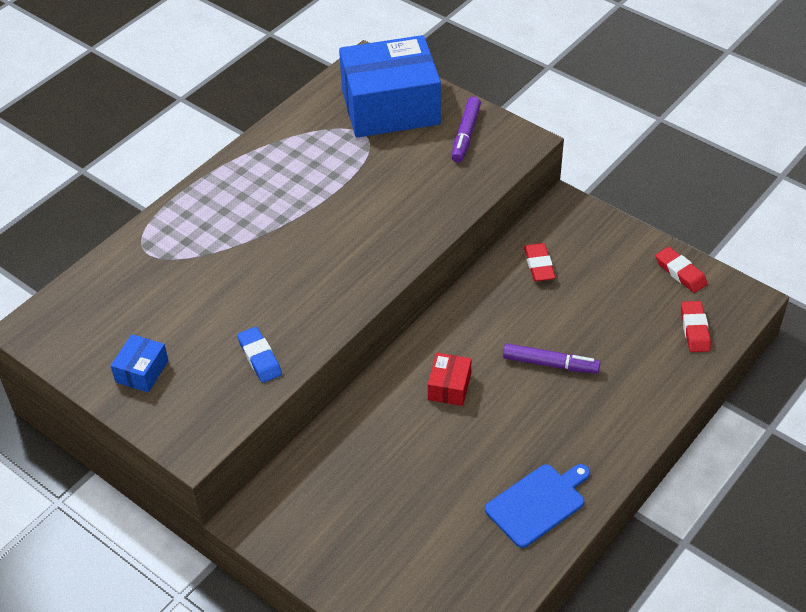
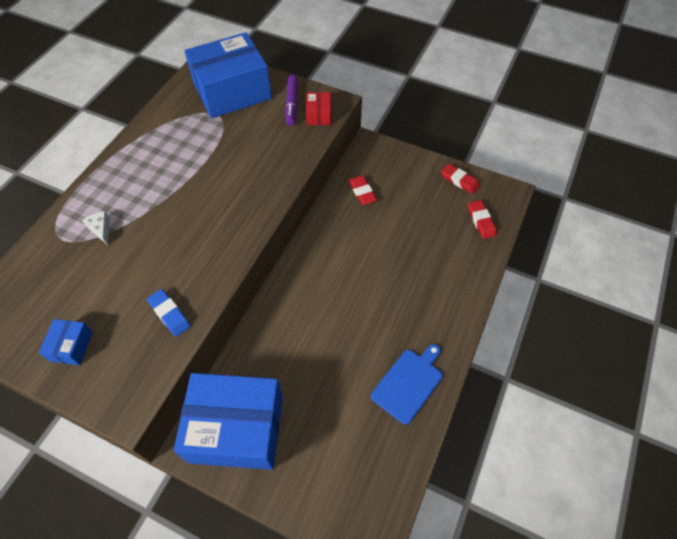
camera: 15 degrees left, 10 degrees up
(195, 250) = (101, 229): none -> white cheese
(310, 510) = (236, 428): none -> blue box
(449, 387) = (320, 299): red box -> red box (319, 115)
(550, 364) = (389, 267): purple marker -> none

